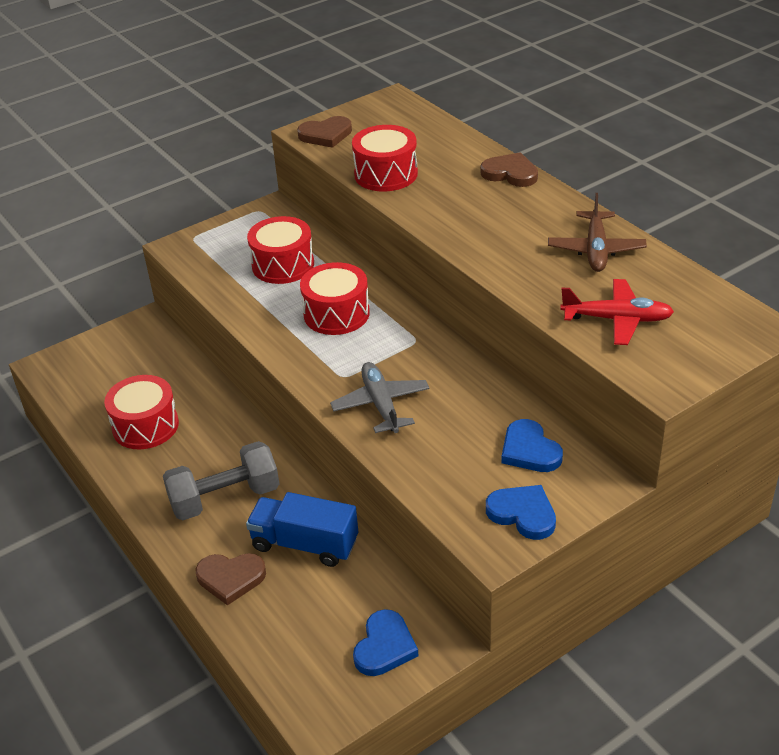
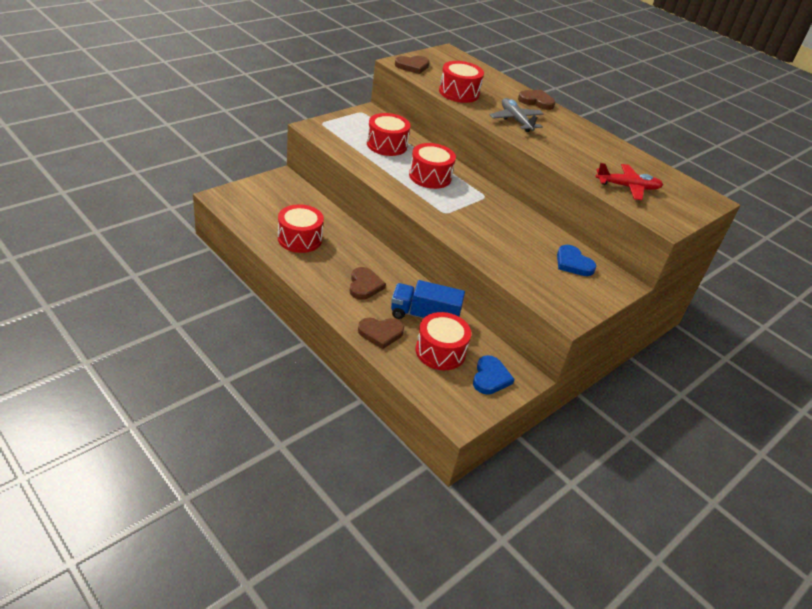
camera: 15 degrees left, 0 degrees up
(225, 498) = (364, 285): grey dumbbell -> brown heart
(315, 605) = (440, 351): none -> red drum
(381, 404) = (473, 230): grey plane -> grey plane (515, 120)
(523, 514) = (579, 298): blue heart -> none
(596, 250) = (602, 148): brown plane -> none

